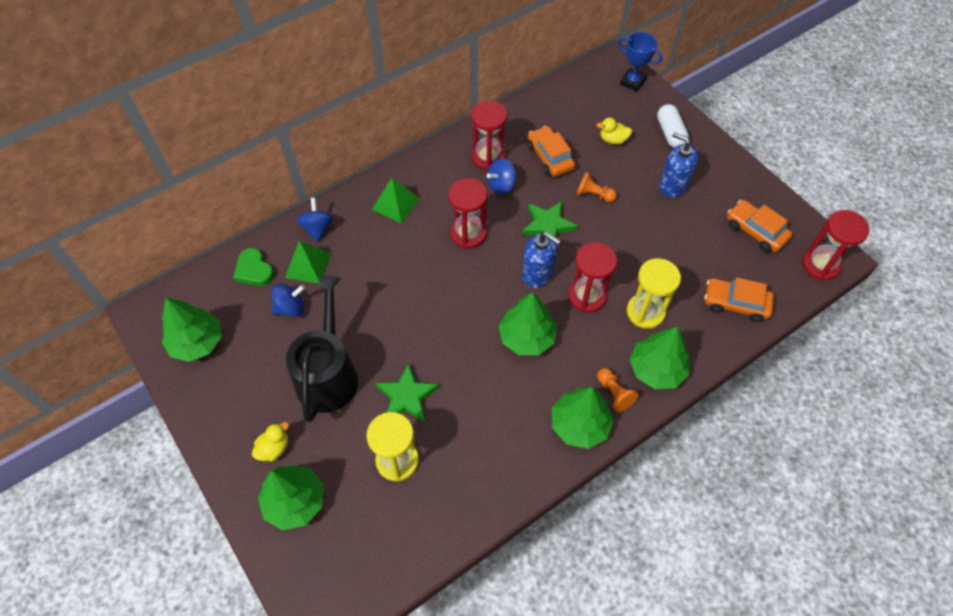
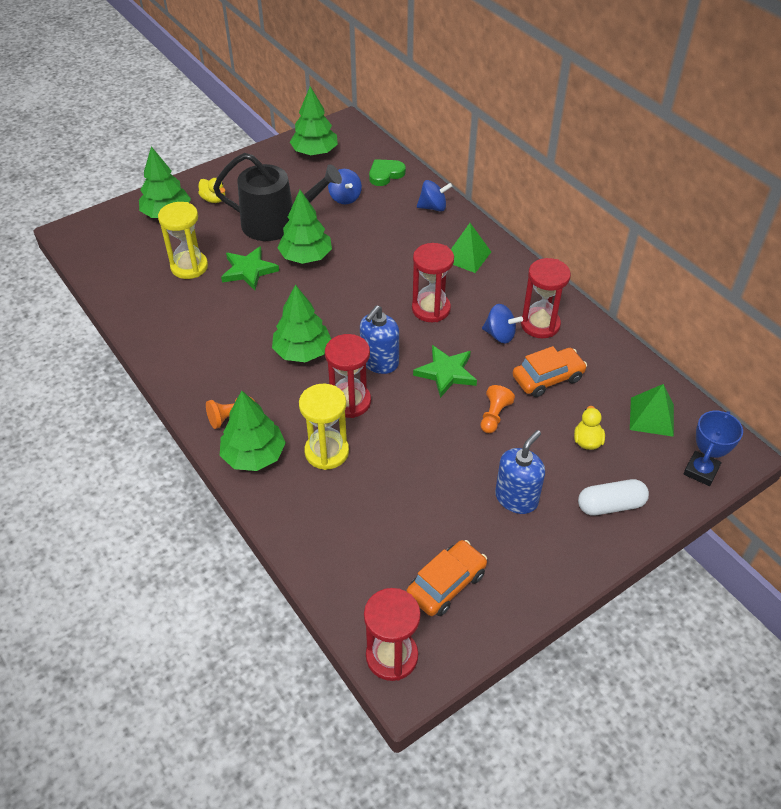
camera: 90 degrees right, 10 degrees down
(308, 265) = (391, 204): green pyramid -> green pyramid (652, 416)
(501, 185) = (500, 335): blue spinning top -> blue spinning top turned 150 degrees clockwise
(579, 424) = (201, 388): green tree -> green tree (306, 256)
(735, 304) = (333, 543): orange car -> none

